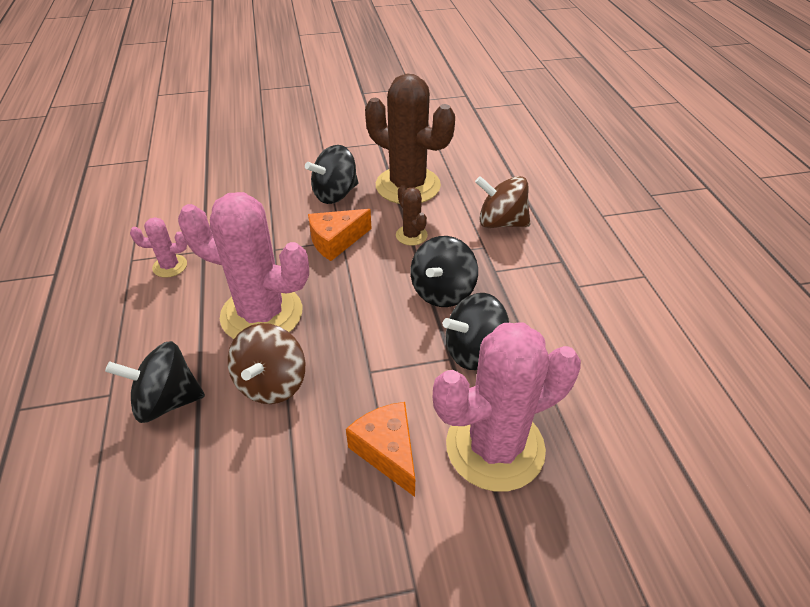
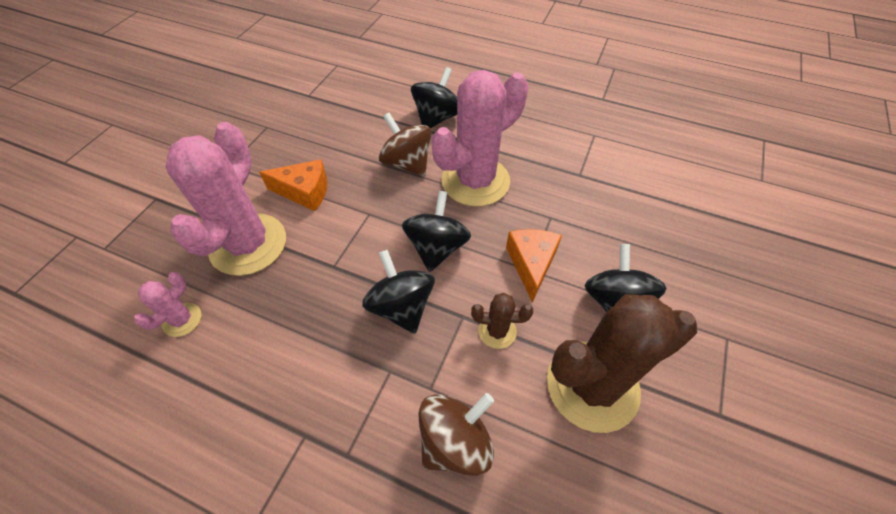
camera: 125 degrees right, 10 degrees up
(170, 266) = (571, 151): pink cactus -> pink cactus (182, 320)
(474, 351) = (323, 285): black spinning top -> black spinning top (436, 247)

